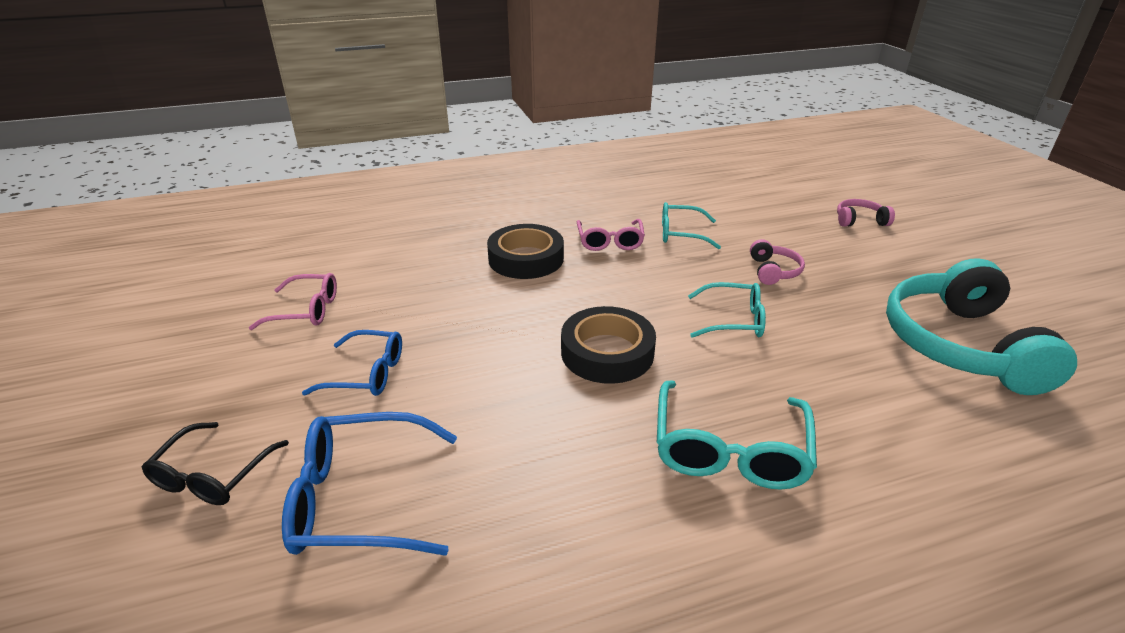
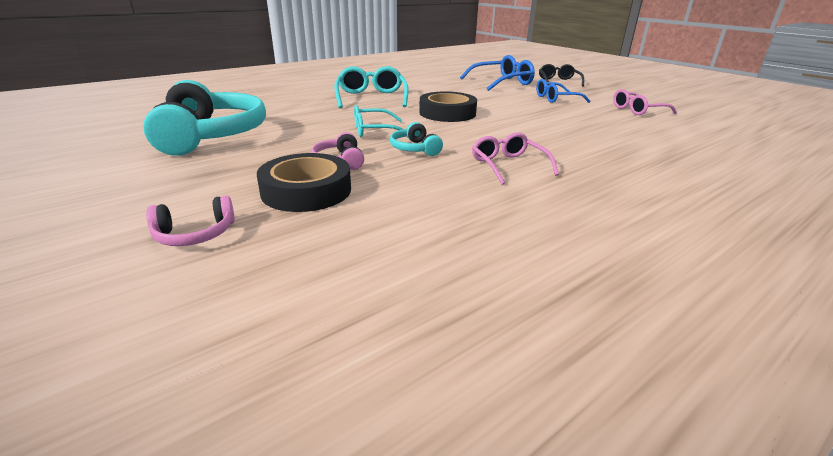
camera: 160 degrees right, 5 degrees down
(526, 259) = (561, 145): black tape -> black tape (306, 191)
(681, 233) = (442, 182): turquoise glasses -> none
(690, 277) = (414, 149): none -> turquoise headphones

